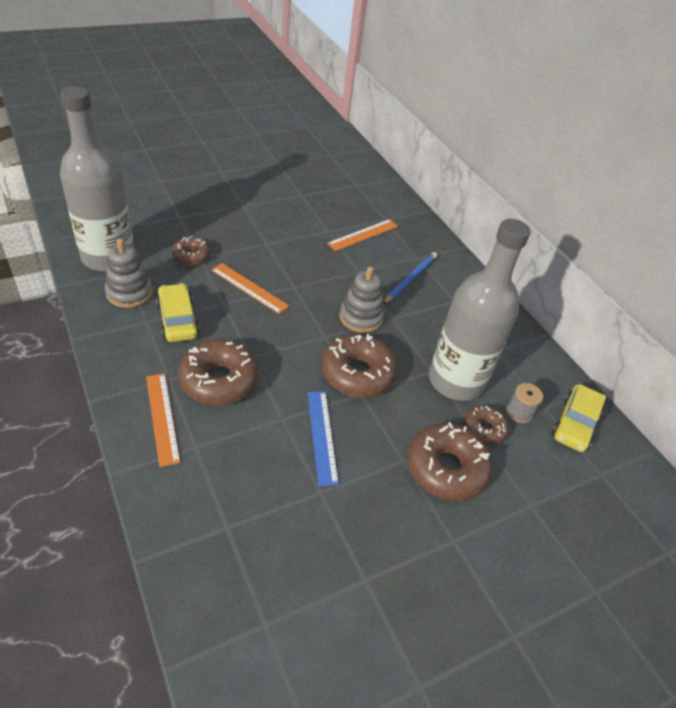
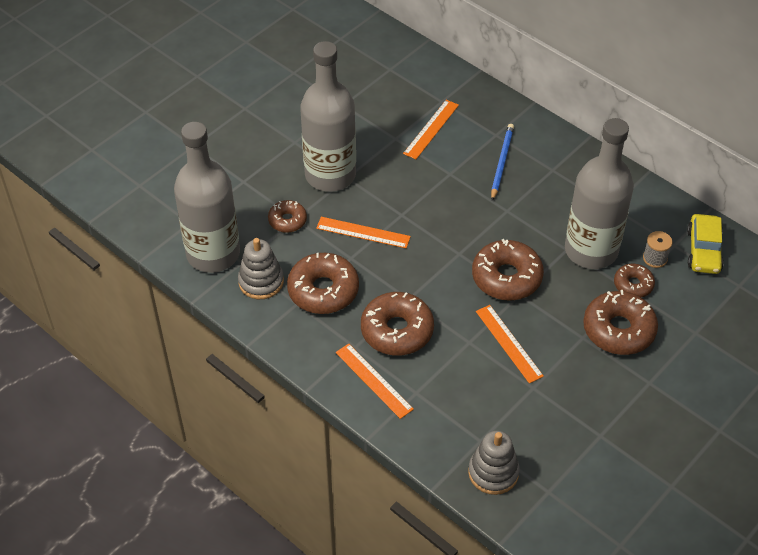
camera: 15 degrees left, 5 degrees up
(178, 320) = (323, 290): yellow car -> brown donut
(254, 237) = (330, 175): none -> grey bottle
(322, 436) = (508, 343): blue ruler -> orange ruler
(361, 317) = (479, 222): grey stacking toy -> grey stacking toy (493, 472)

